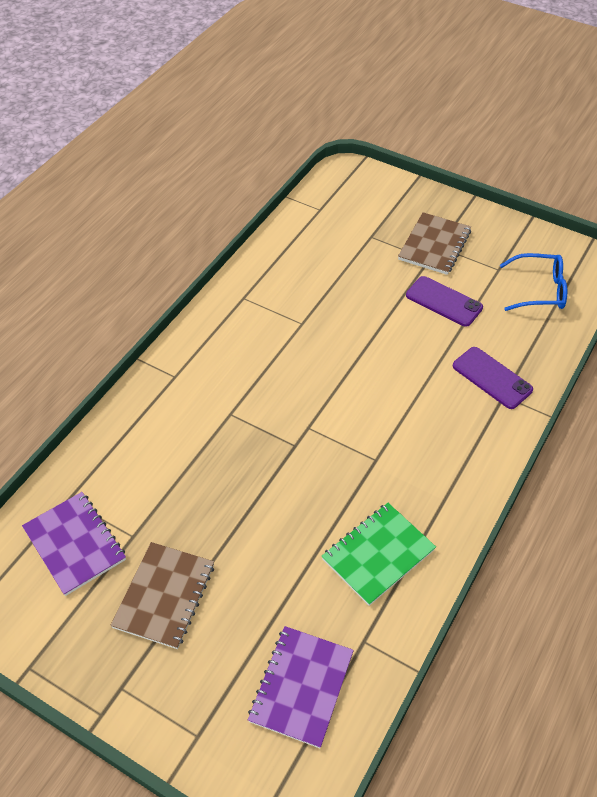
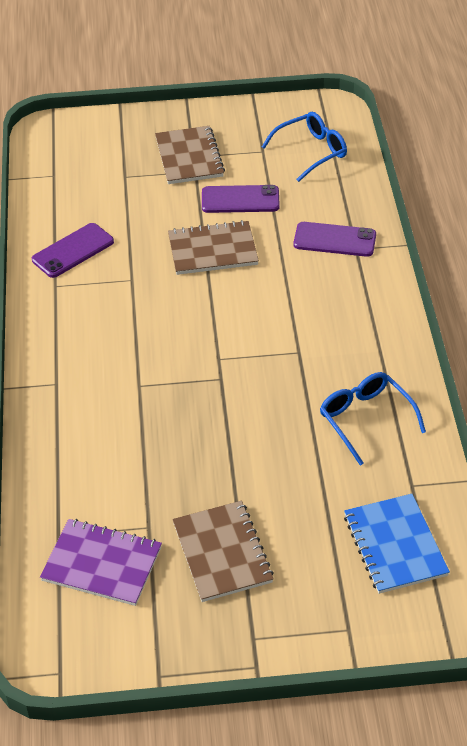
camera: 35 degrees left, 5 degrees down
(280, 277) = (73, 251): none -> purple phone
(301, 686) = (394, 545): purple notebook -> blue notebook
(378, 554) = (365, 419): green notebook -> blue glasses
(384, 332) = (212, 250): none -> brown notebook

